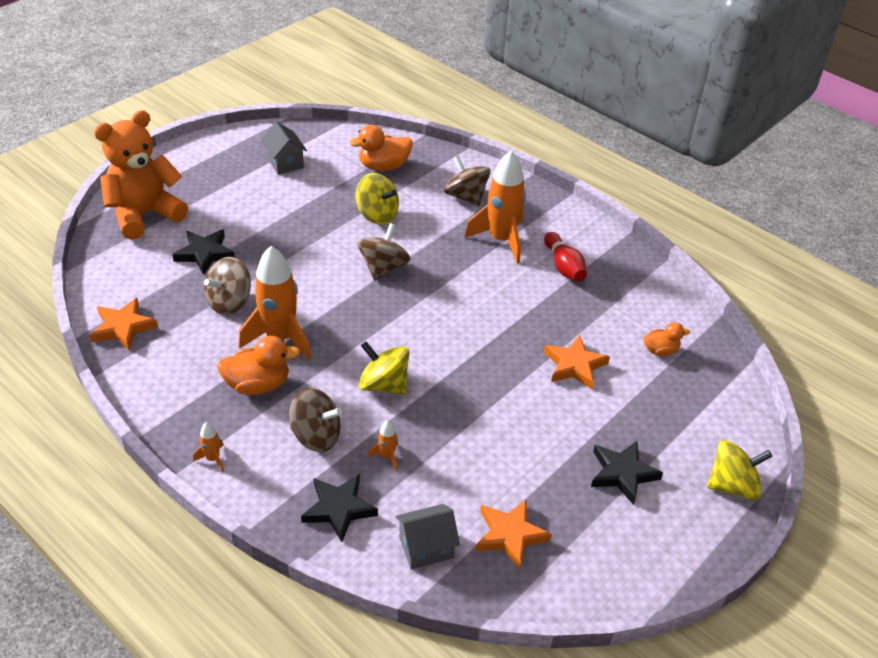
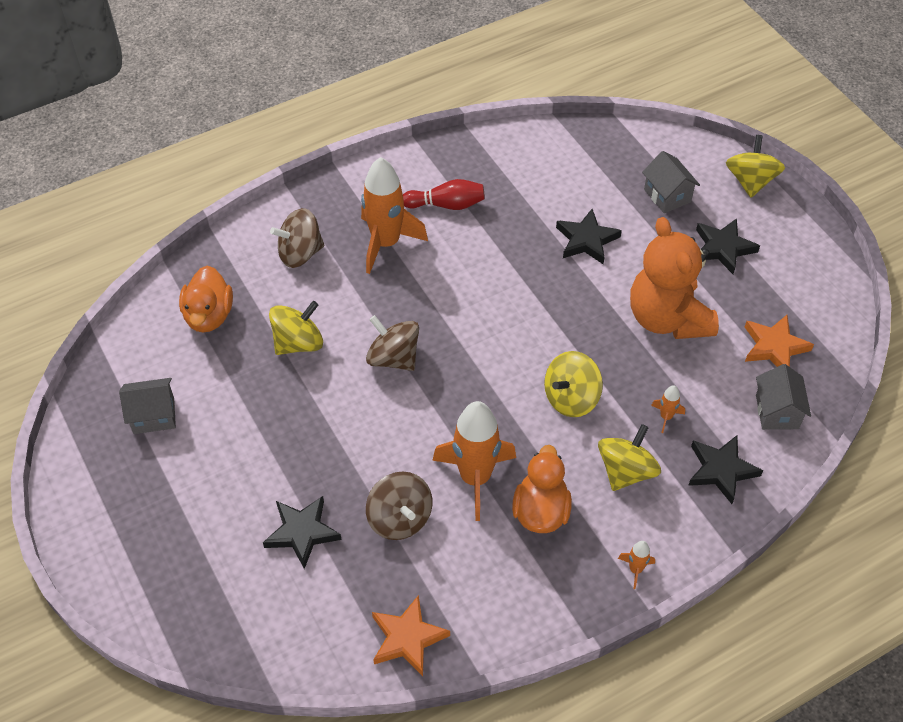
camera: 70 degrees left, 10 degrees up
(145, 214) = (195, 592): orange teddy bear -> orange teddy bear (667, 318)
(316, 436) = (626, 471): brown spinning top -> yellow spinning top
(574, 365) = (586, 240): orange star -> black star
(660, 350) = (585, 172): orange duck -> none
(668, 417) = (667, 196): none -> grey house

